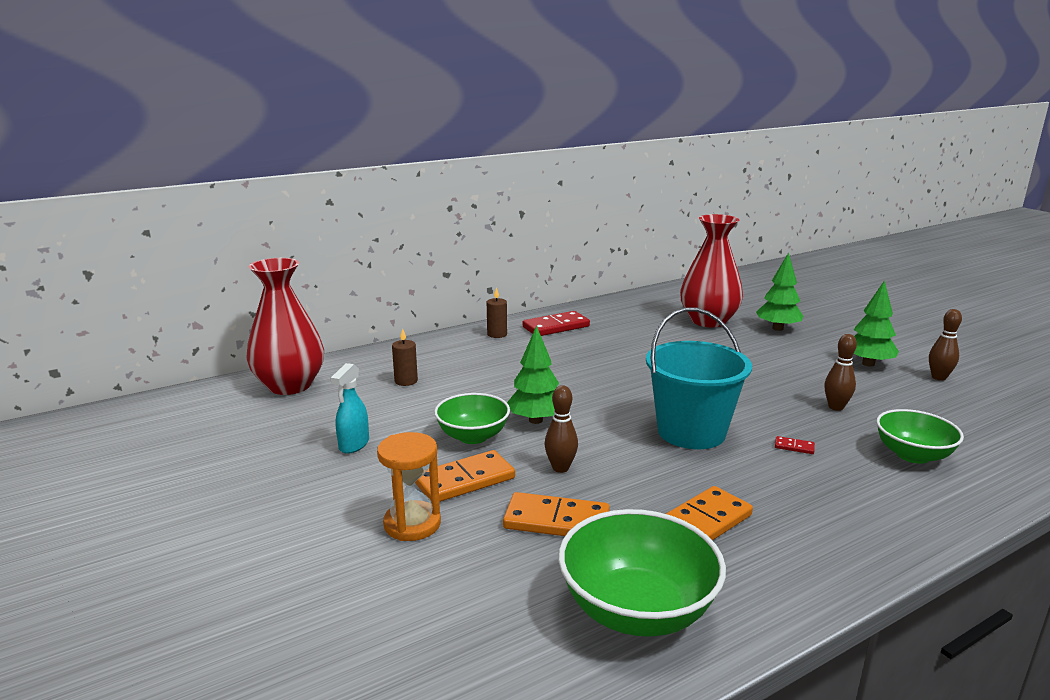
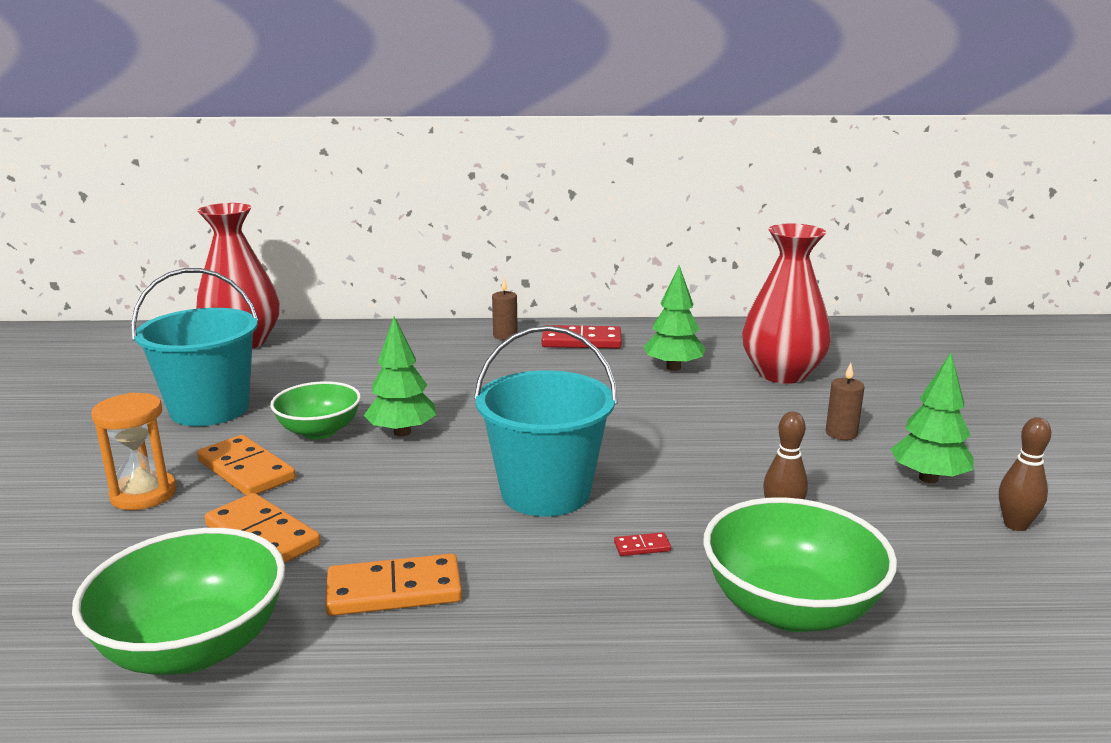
camera: 30 degrees right, 0 degrees up
(354, 445) = (209, 409): turquoise spray bottle -> turquoise bucket
(406, 381) = (344, 362): brown candle -> brown candle (841, 433)
(465, 480) = (246, 470): orange domino -> orange domino turned 45 degrees clockwise
(560, 468) = (349, 486): brown bowling pin -> none
(777, 328) = (866, 403): green tree -> green tree (673, 367)
(794, 447) = (642, 547): red domino -> red domino turned 60 degrees counterclockwise
(912, 455) = (790, 608): green bowl -> green bowl, size x1.52

